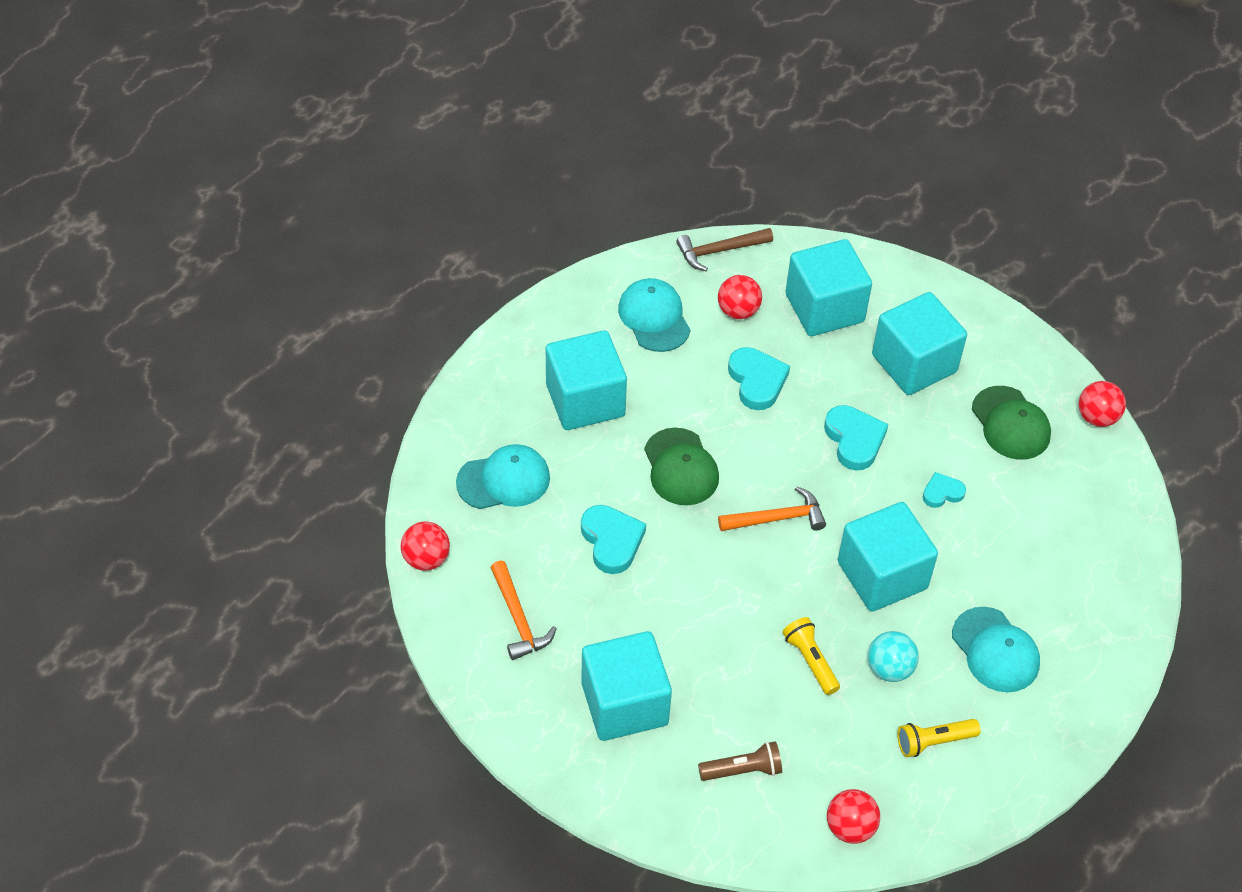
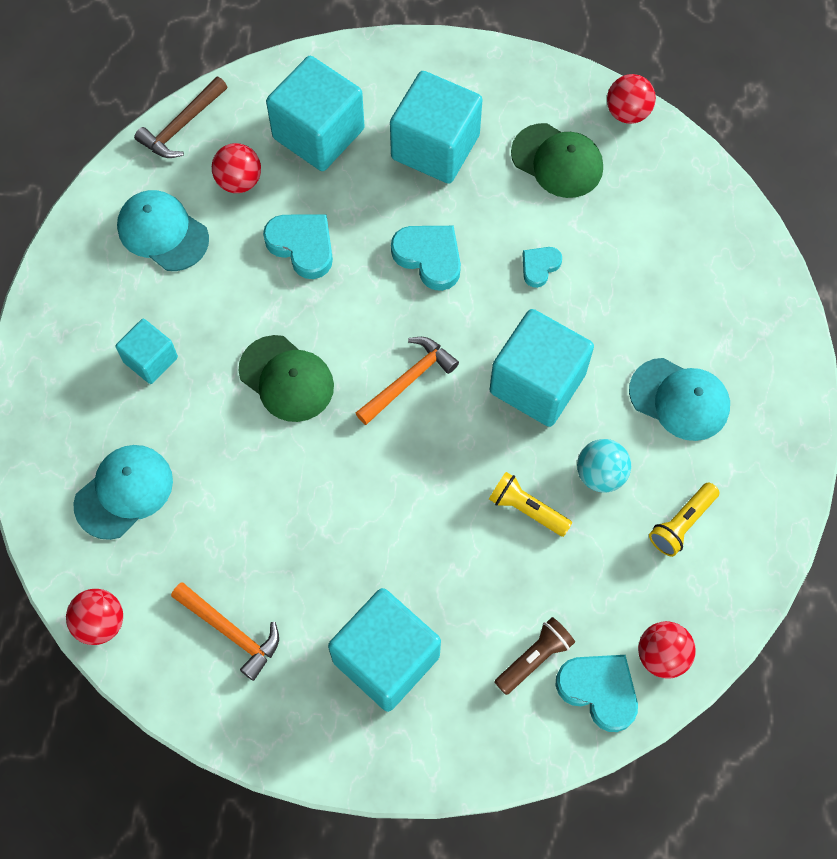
camera: 30 degrees left, 15 degrees up
(585, 400) = (150, 359): turquoise cube -> turquoise cube, size x0.56
(612, 541) = (269, 495): turquoise heart -> turquoise heart (599, 690)

